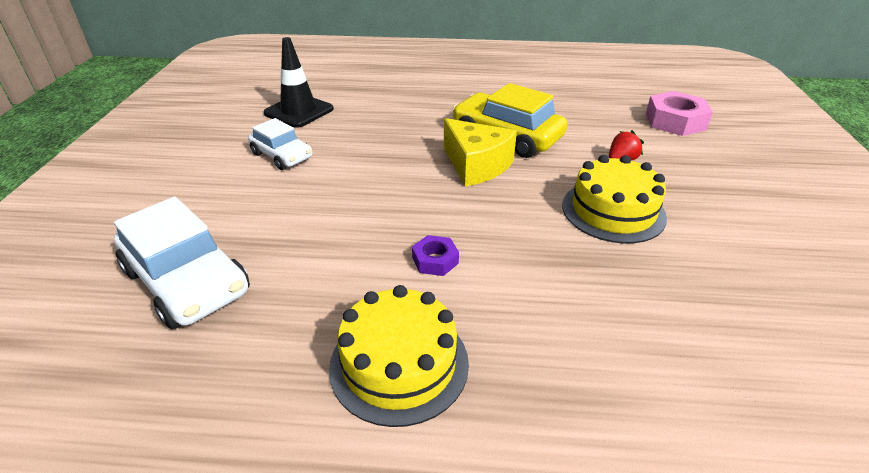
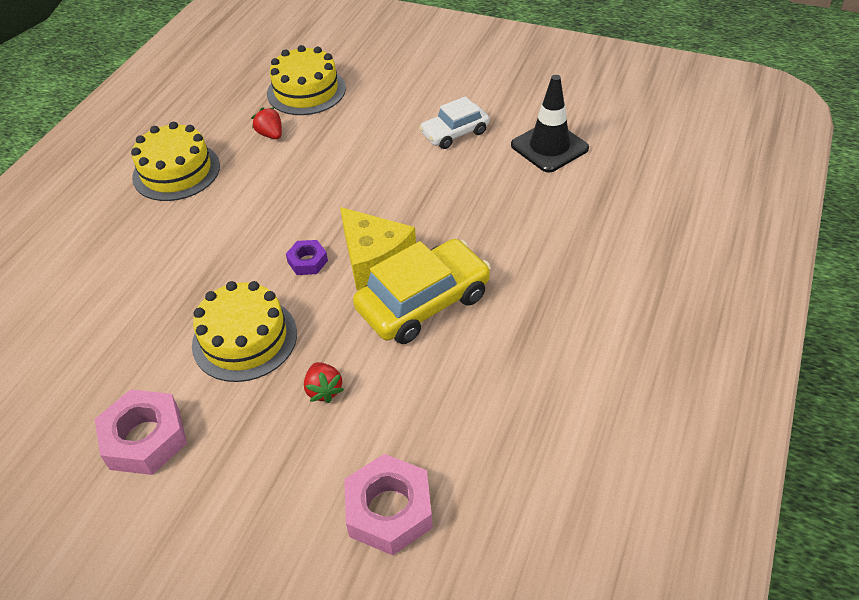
camera: 110 degrees right, 10 degrees up
(187, 281) = (306, 91): white car -> yellow cake
(295, 287) = (270, 134): none -> red strawberry
(435, 260) = (254, 203): purple nut -> purple nut (307, 261)
(476, 165) = (374, 260): yellow cheese -> yellow cheese turned 105 degrees counterclockwise
(756, 234) = (145, 438): none -> pink nut

